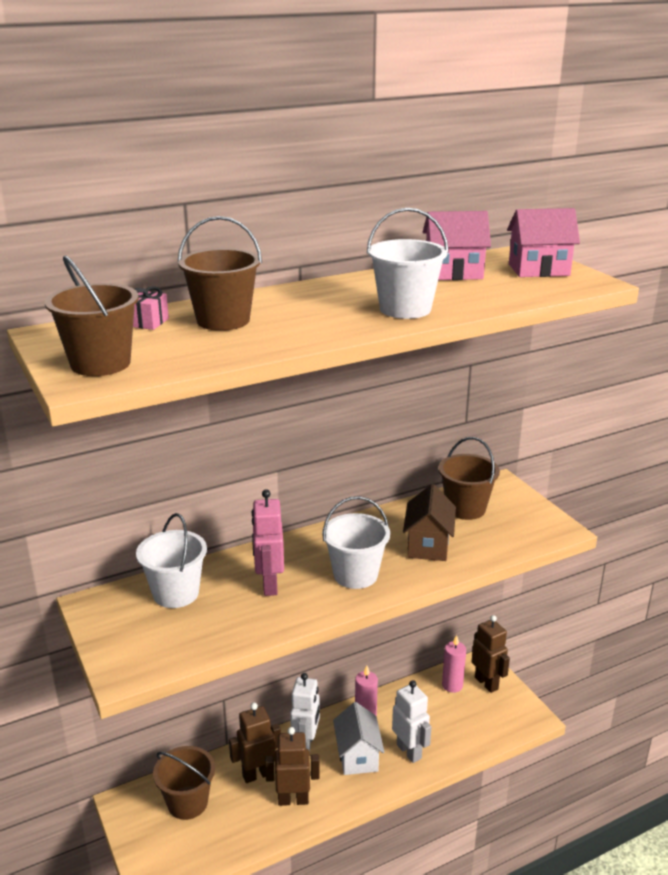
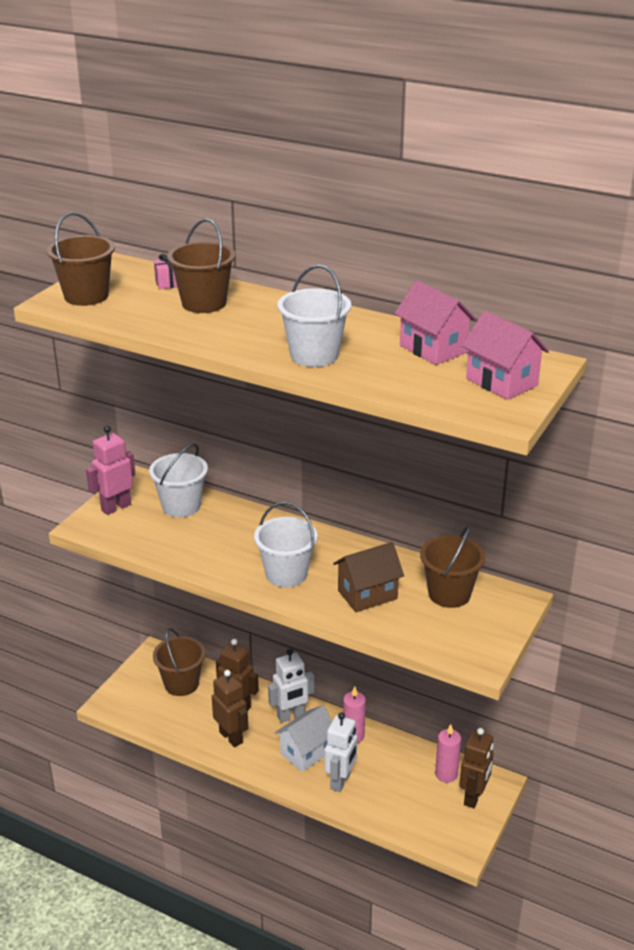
camera: 55 degrees right, 5 degrees up
(269, 585) = (231, 540): pink robot -> pink robot (116, 507)

